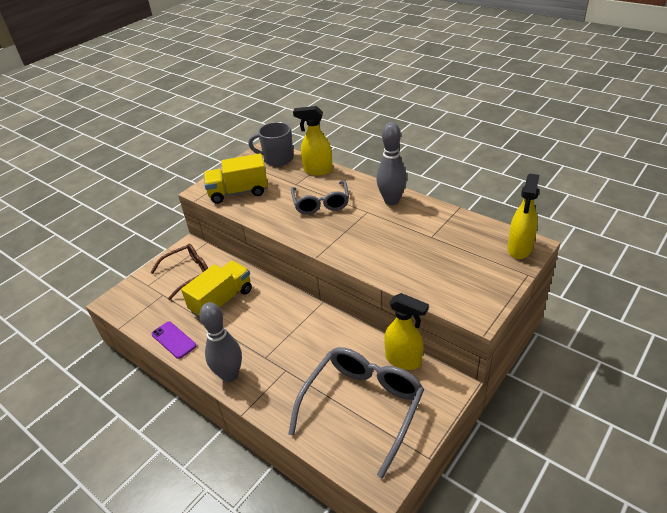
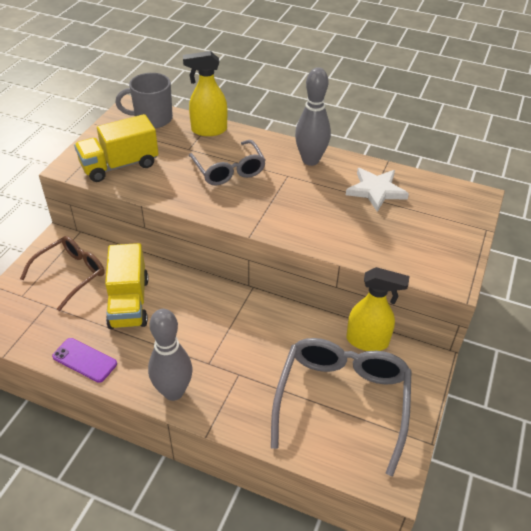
camera: 20 degrees left, 5 degrees up
(222, 301) = (129, 302): yellow truck -> yellow truck turned 150 degrees clockwise
(438, 231) = (376, 190): none -> white star
(519, 249) = (467, 202): yellow spray bottle -> none

